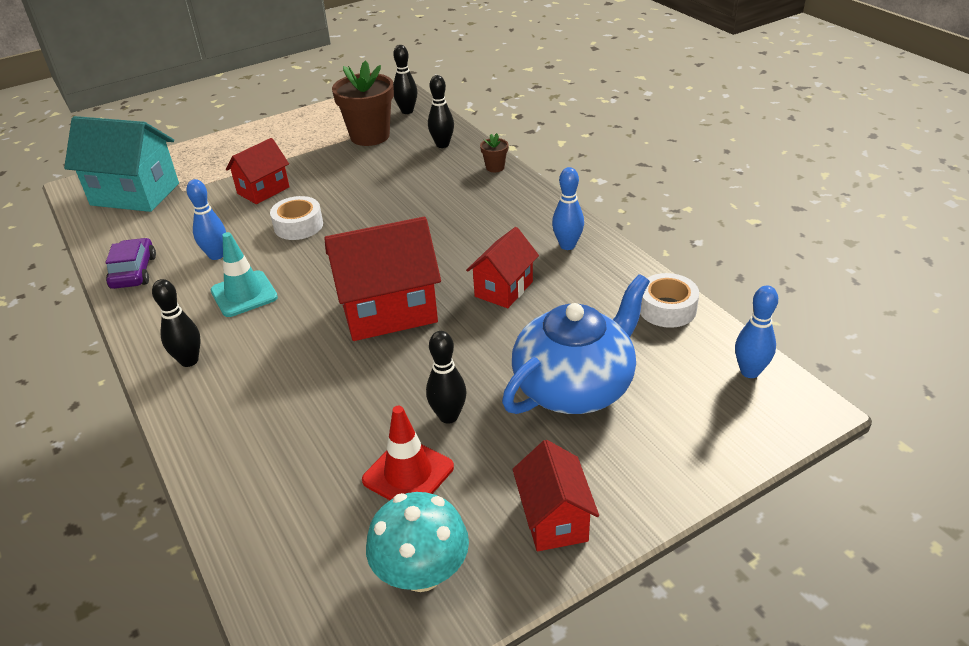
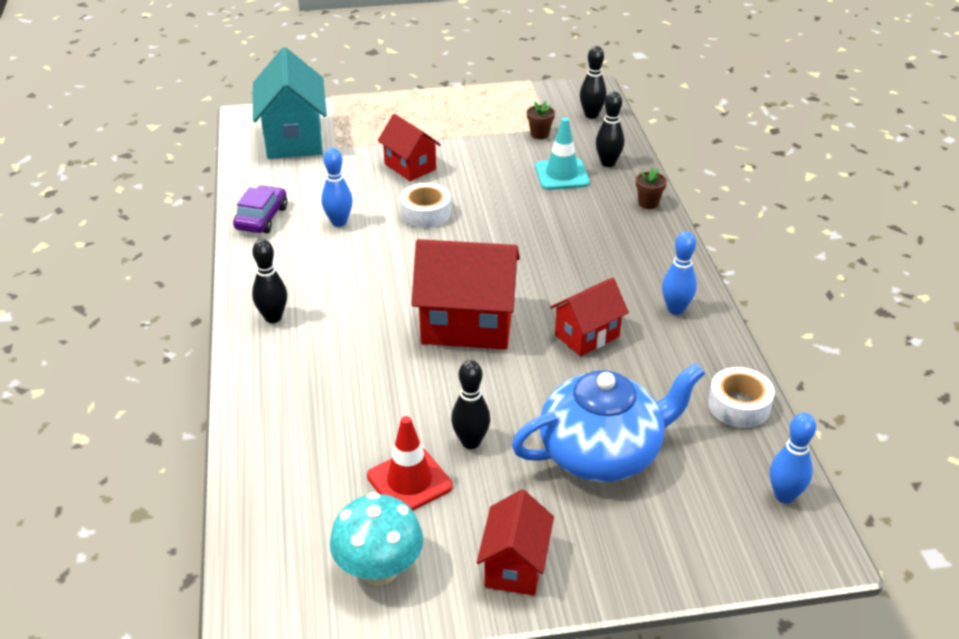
camera: 20 degrees right, 0 degrees up
(135, 194) = (294, 139): turquoise house -> turquoise house turned 45 degrees clockwise
(244, 294) = (346, 268): turquoise traffic cone -> turquoise traffic cone (562, 175)
(263, 190) = (410, 166): red house -> red house turned 75 degrees clockwise
(370, 136) = (539, 134): brown flower pot -> brown flower pot, size x0.44

